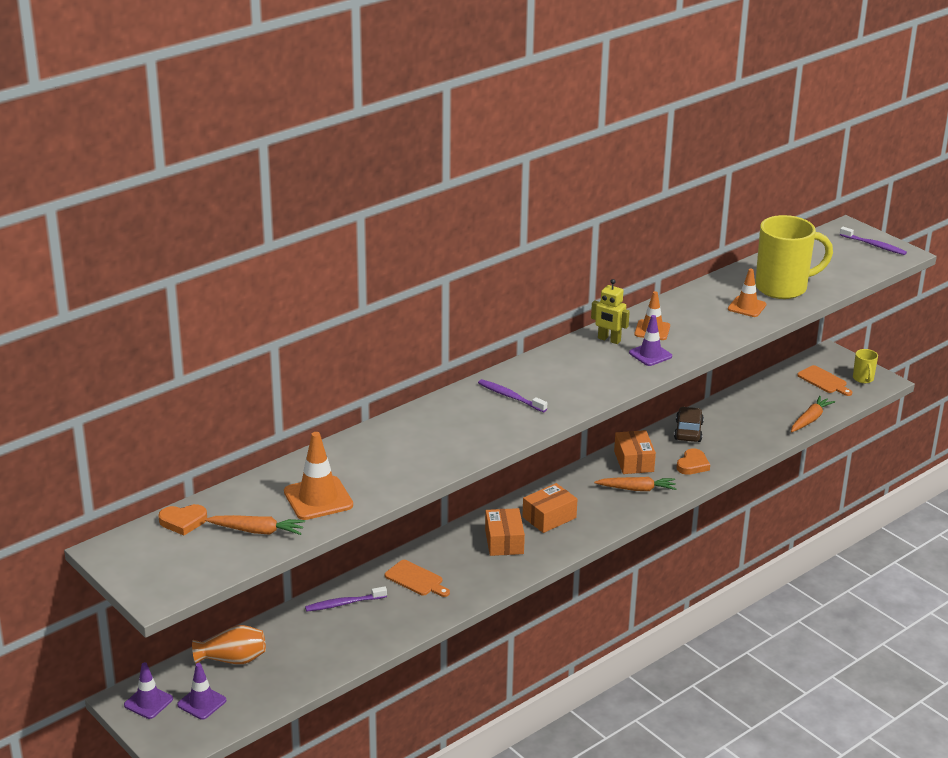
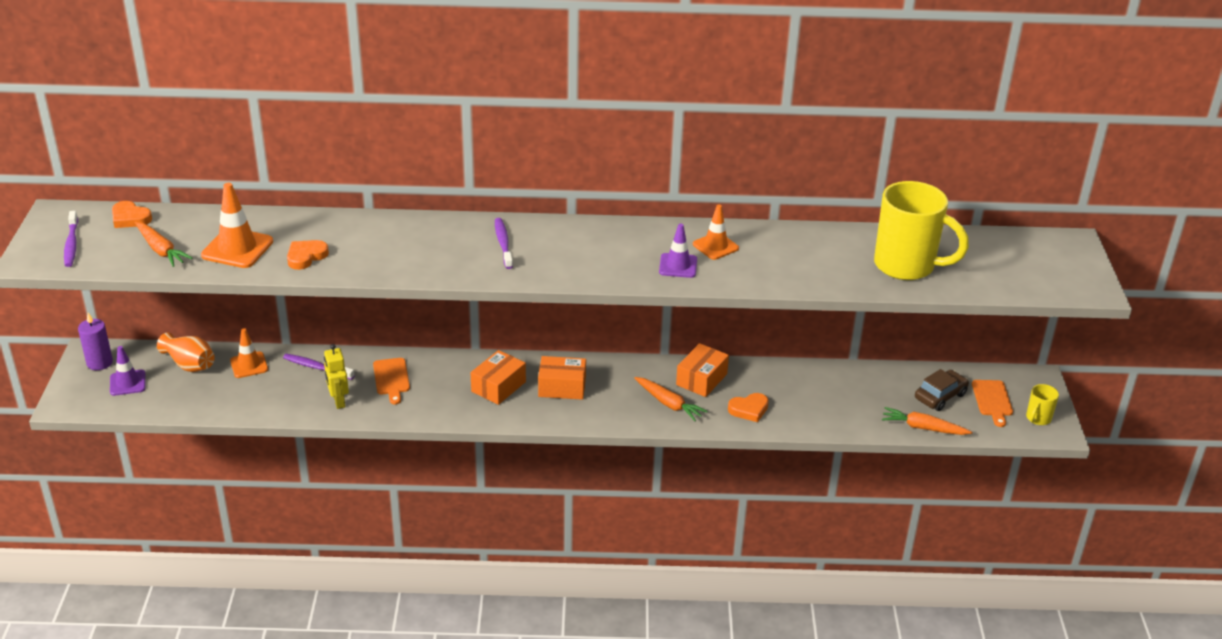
camera: 40 degrees right, 5 degrees up
(148, 702) = (99, 362): purple traffic cone -> purple candle
(383, 477) = (306, 256): none -> orange heart
(609, 340) = (663, 236): yellow robot -> yellow robot (338, 401)
(688, 431) = (789, 379): brown car -> brown car (940, 396)
(747, 307) = (840, 267): orange traffic cone -> orange traffic cone (249, 365)
(810, 419) = (923, 428): orange carrot -> orange carrot turned 150 degrees counterclockwise
(874, 245) = (1074, 269): purple toothbrush -> purple toothbrush (71, 244)

